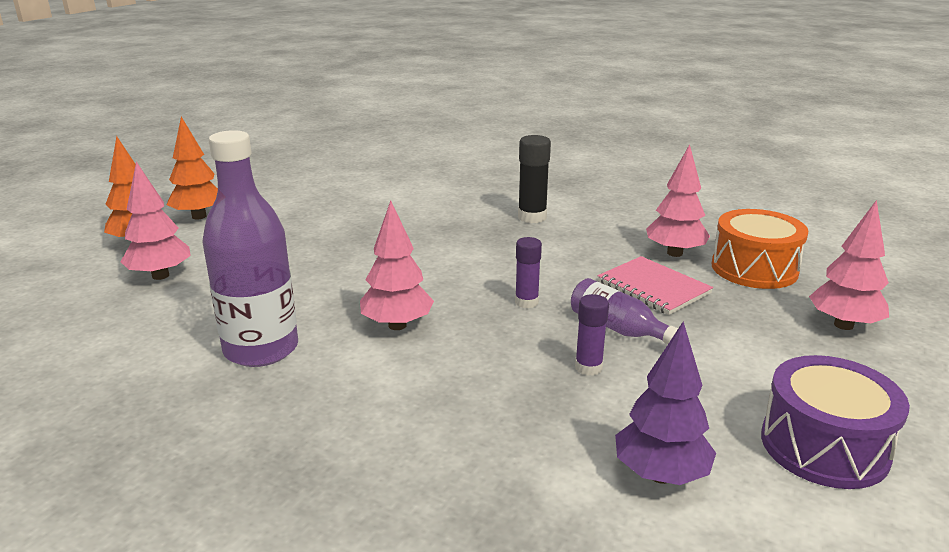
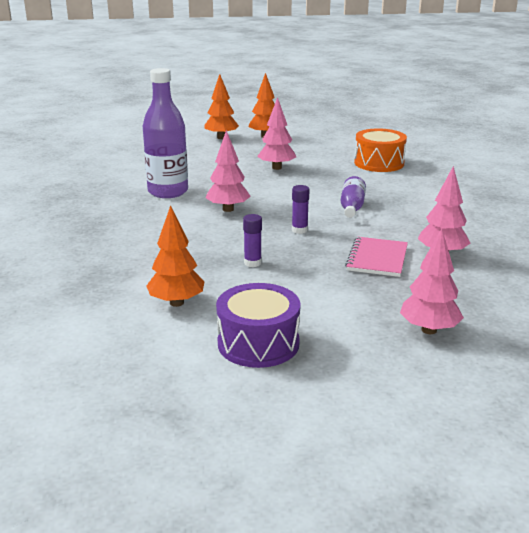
camera: 55 degrees right, 0 degrees up
(160, 276) = (199, 152): pink tree -> pink tree (276, 168)
(532, 217) = (413, 202): black glue stick -> none
(617, 328) = (307, 260): purple bottle -> purple bottle (352, 207)
(660, 475) = (177, 303): purple tree -> orange tree
(754, 269) = (466, 284): orange drum -> orange drum (379, 163)

